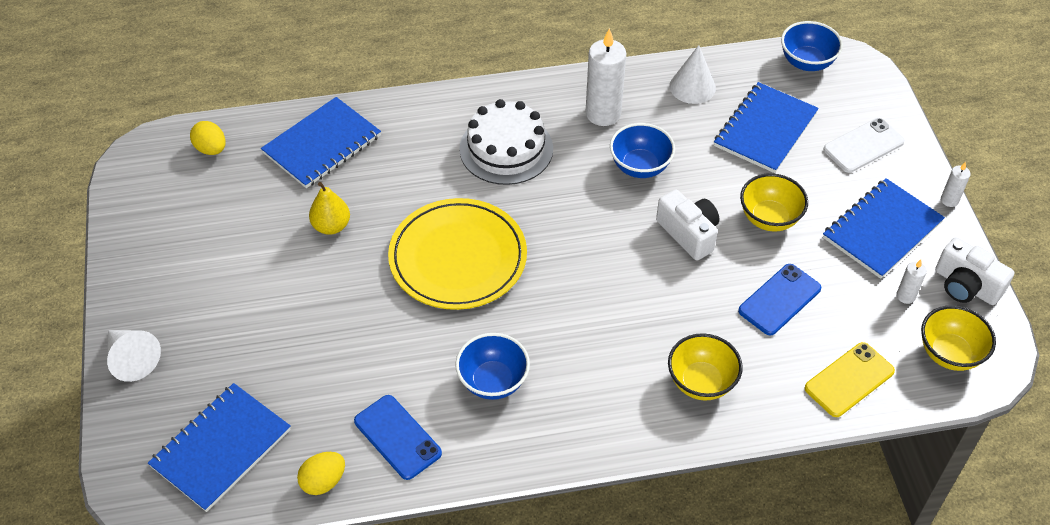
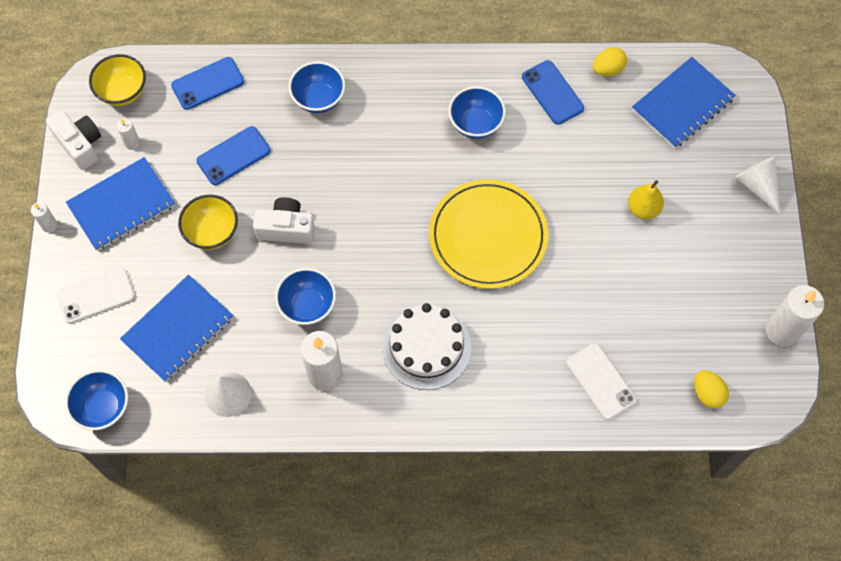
camera: 170 degrees left, 15 degrees up
(124, 213) = (782, 331): none -> white candle
(322, 144) = (601, 381): blue notebook -> white phone
(331, 226) = (595, 286): yellow pear -> yellow pear (643, 209)
(688, 233) = (286, 228): white camera -> white camera turned 120 degrees clockwise
(701, 382) = (318, 99): yellow bowl -> blue bowl
(849, 380) = (208, 83): yellow phone -> blue phone

